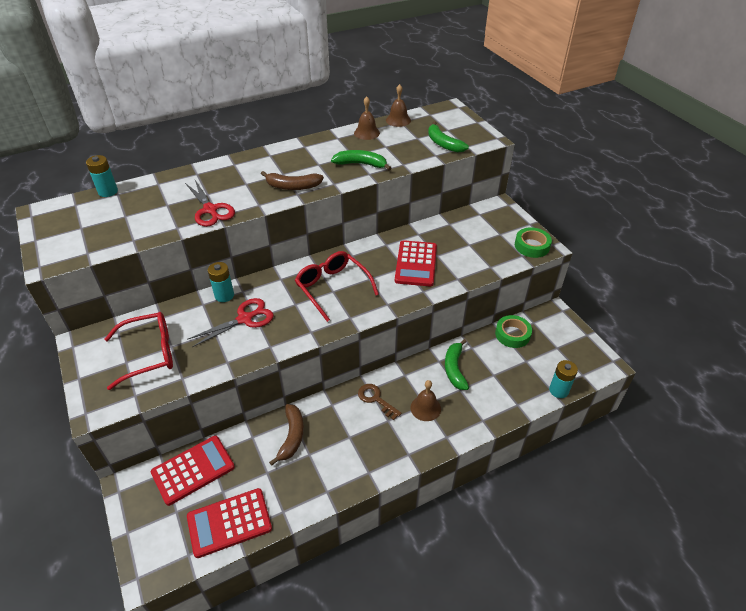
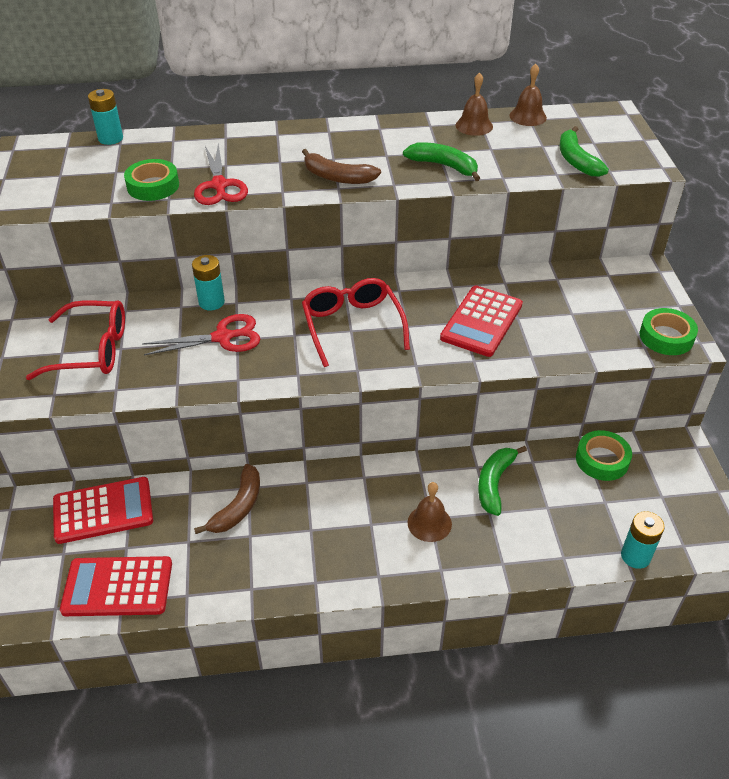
camera: 20 degrees right, 0 degrees up
(160, 220) = (153, 186): none -> green tape
(376, 399) = (367, 492): brown key -> none

